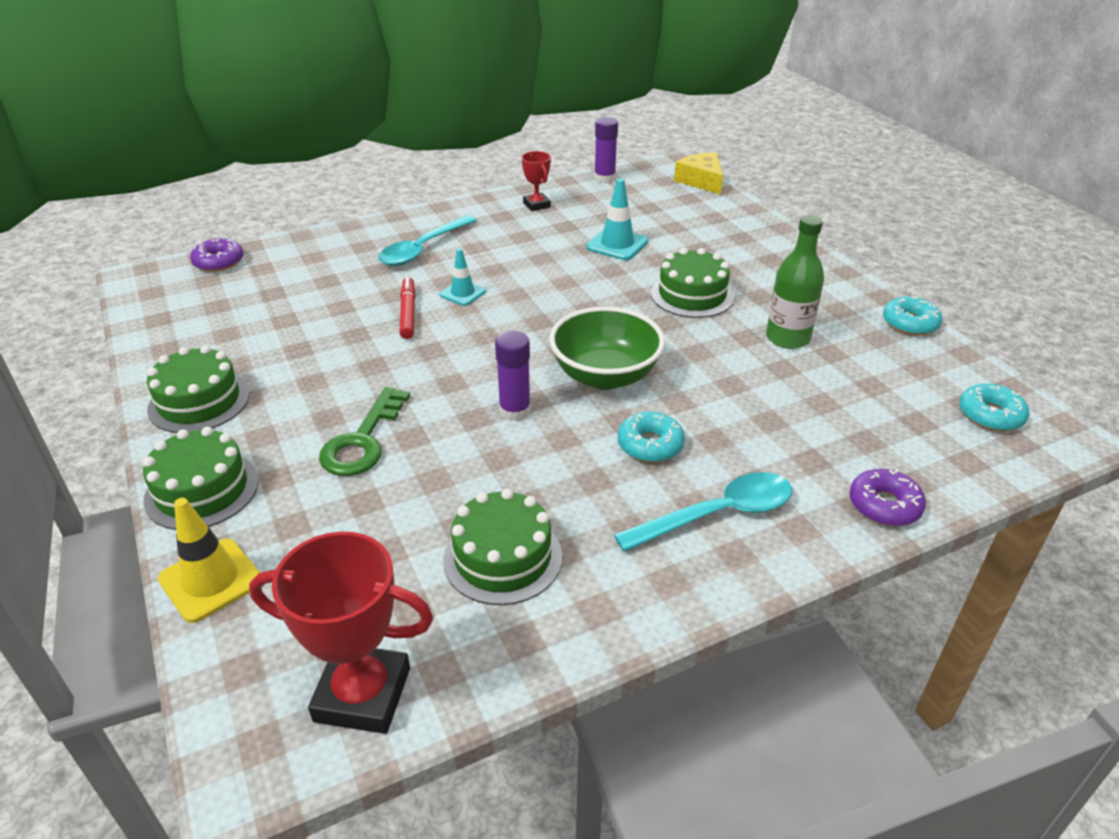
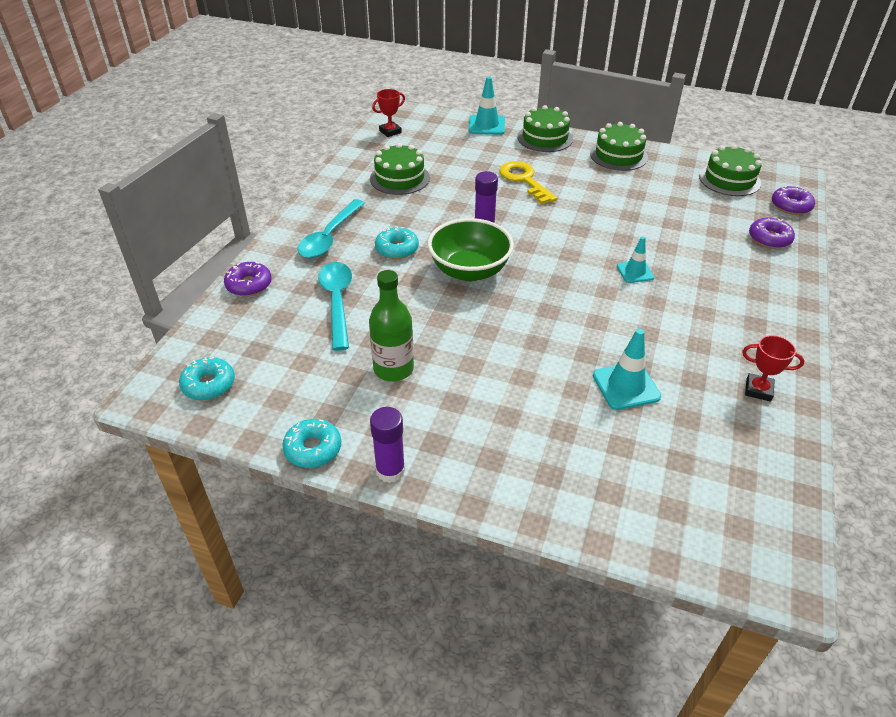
camera: 135 degrees right, 5 degrees up
(211, 580) = (486, 125): yellow traffic cone -> turquoise traffic cone
(305, 254) = (769, 238): none -> purple donut
(362, 694) = (390, 131): red trophy -> red trophy, size x0.54
(363, 441) = (524, 180): green key -> yellow key
(408, 313) = (634, 241): red marker -> none
(423, 249) = (726, 287): turquoise spoon -> turquoise spoon (337, 302)
(604, 178) = (787, 481): purple glue stick -> purple glue stick (390, 470)
(692, 295) = (501, 368): green cake -> green cake (729, 179)
(701, 181) = (709, 560): yellow cheese -> none

